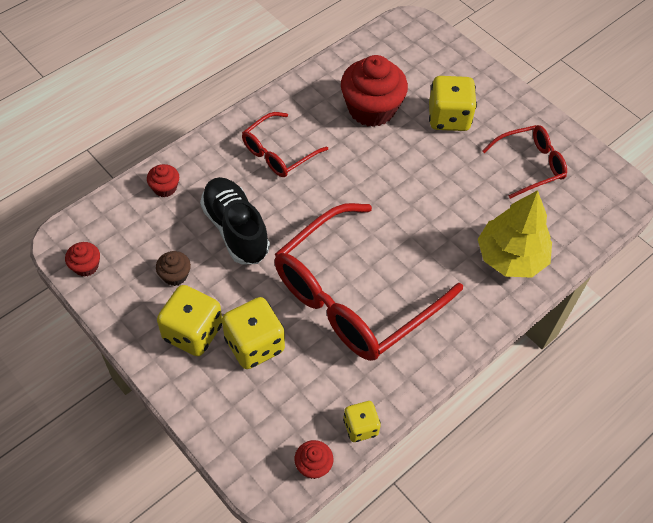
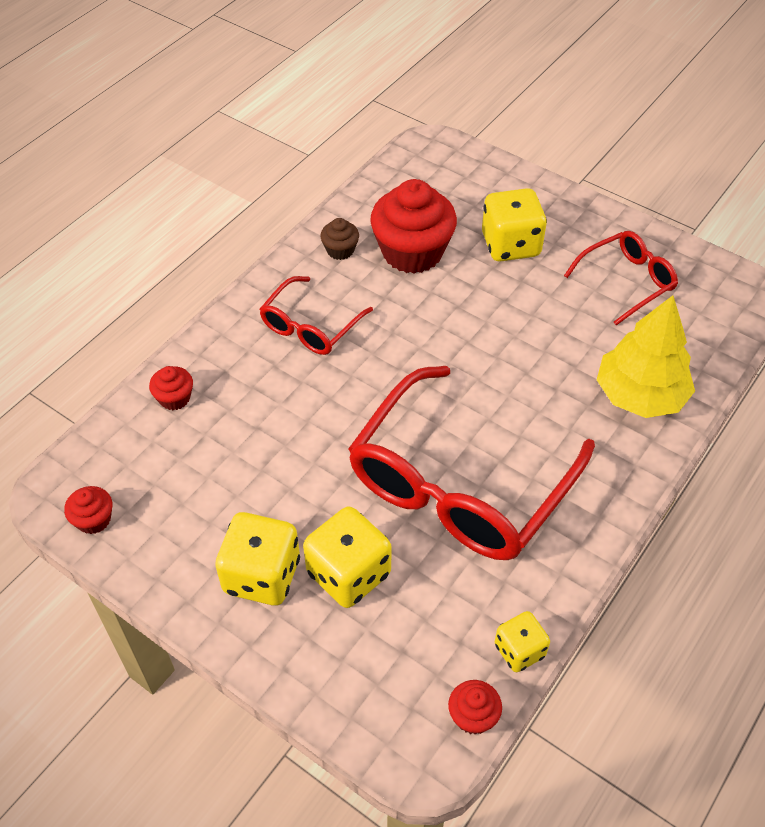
camera: 10 degrees left, 5 degrees down
(175, 275) = (218, 506): brown cupcake -> brown cupcake (340, 250)
(235, 229) = (282, 431): black shoe -> none

